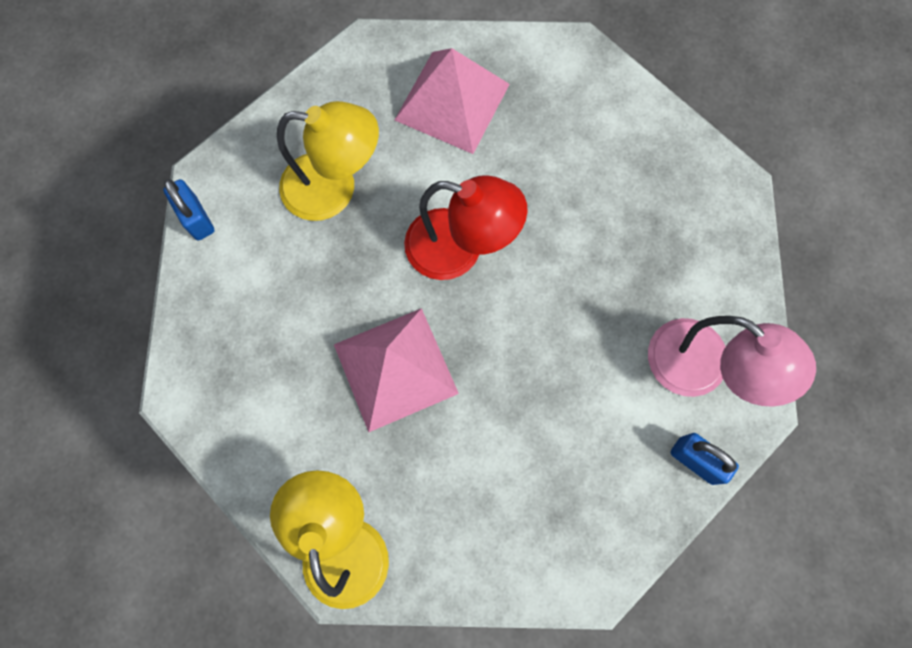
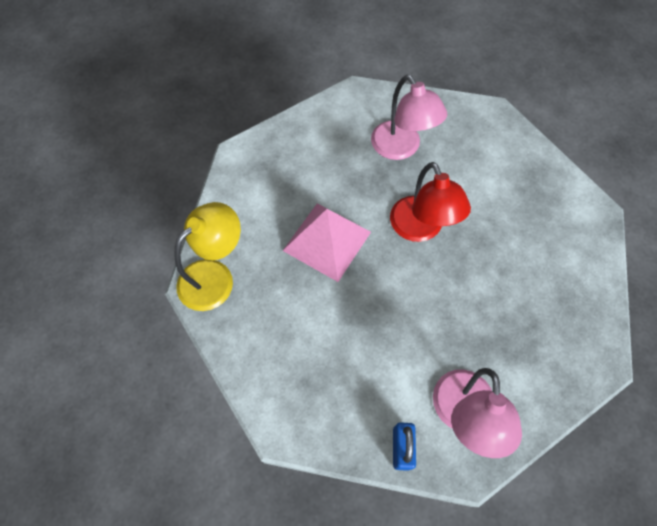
camera: 55 degrees right, 10 degrees down
(196, 218) = (333, 102): blue padlock -> none
(334, 188) = (401, 148): yellow lamp -> pink lamp
(452, 102) = (502, 170): pink pyramid -> none

